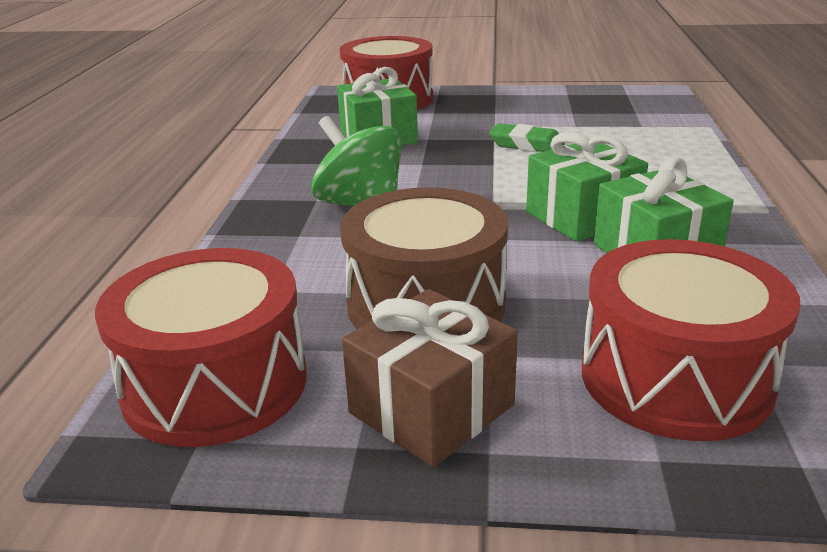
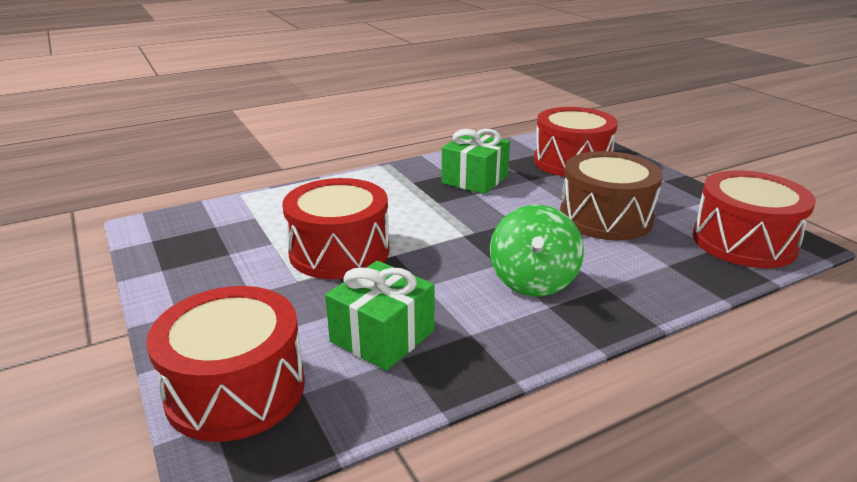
camera: 125 degrees left, 0 degrees up
(432, 409) = (665, 194): brown gift -> none
(526, 145) = (339, 251): green eraser -> red drum
(582, 216) = (453, 204): green gift -> none

